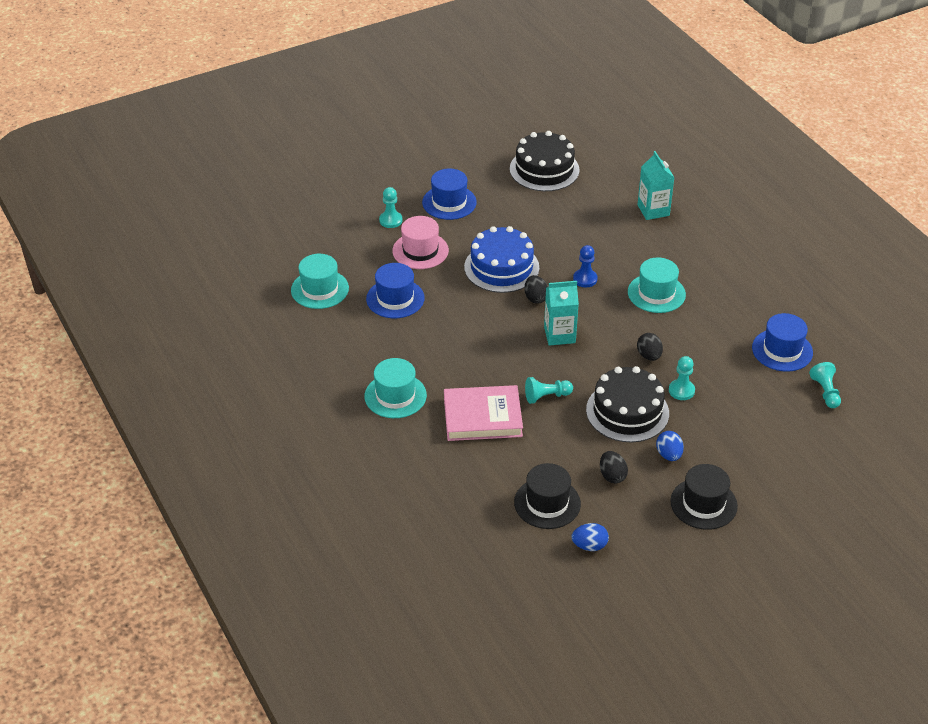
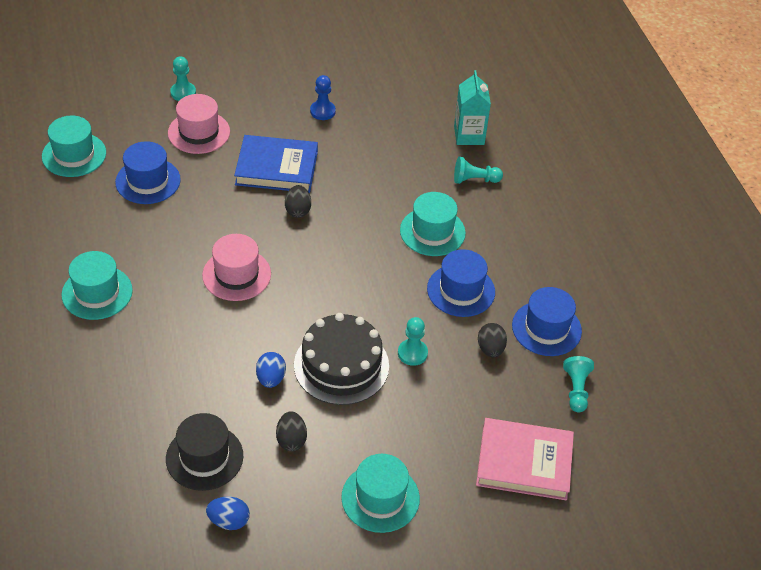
camera: 10 degrees right, 5 degrees up
(449, 202) = (253, 84): blue hat -> blue hat (461, 290)
(482, 417) = (179, 338): pink book -> pink book (524, 462)
(501, 267) = (276, 168): blue cake -> blue book
(507, 359) = (236, 275): none -> pink hat
(544, 169) = (370, 67): black cake -> none
(546, 396) = (260, 328): turquoise pawn -> turquoise pawn (474, 180)
(559, 335) = (305, 258): turquoise carton -> none
(585, 279) = (361, 199): blue pawn -> blue pawn (322, 111)
(649, 356) = (393, 304): black egg -> black egg (490, 349)
(669, 455) = (366, 428): blue egg -> blue egg (271, 378)
(703, 504) = (380, 498): black hat -> turquoise hat

